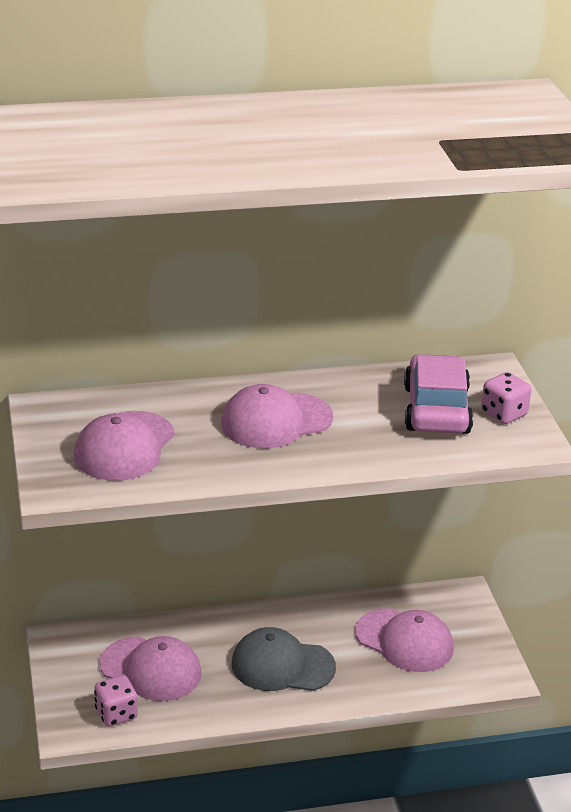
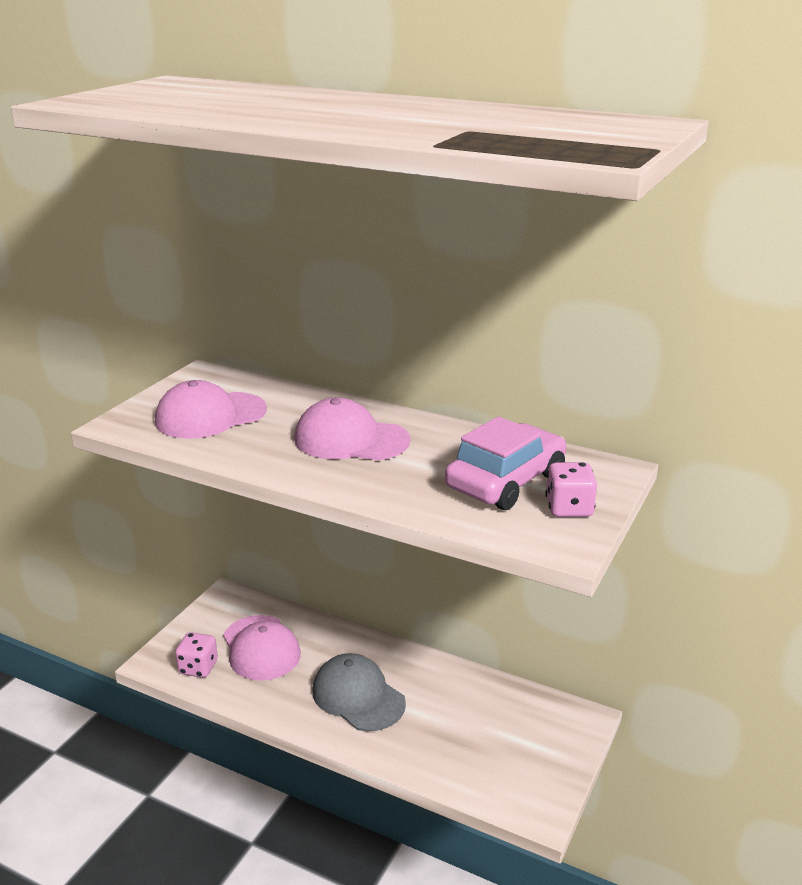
camera: 40 degrees right, 5 degrees down
(404, 641) = (483, 730): pink cap -> none

